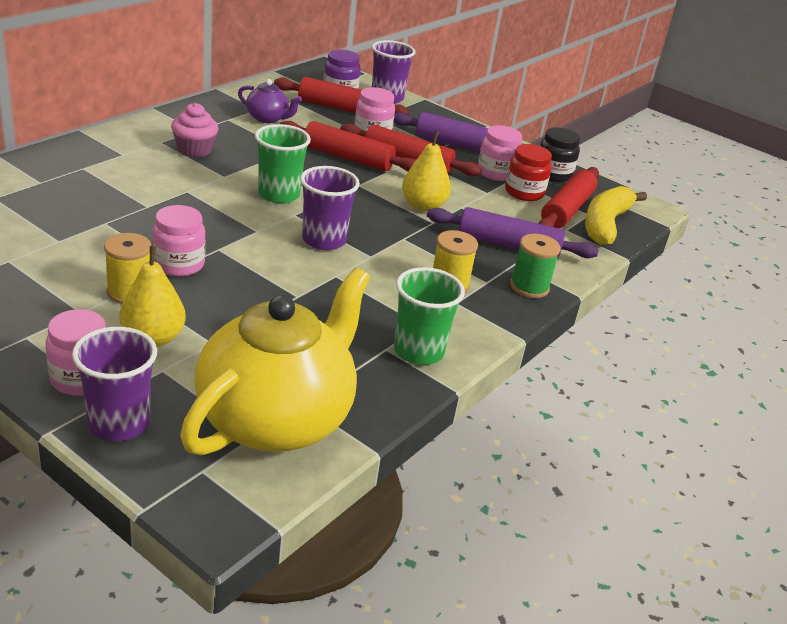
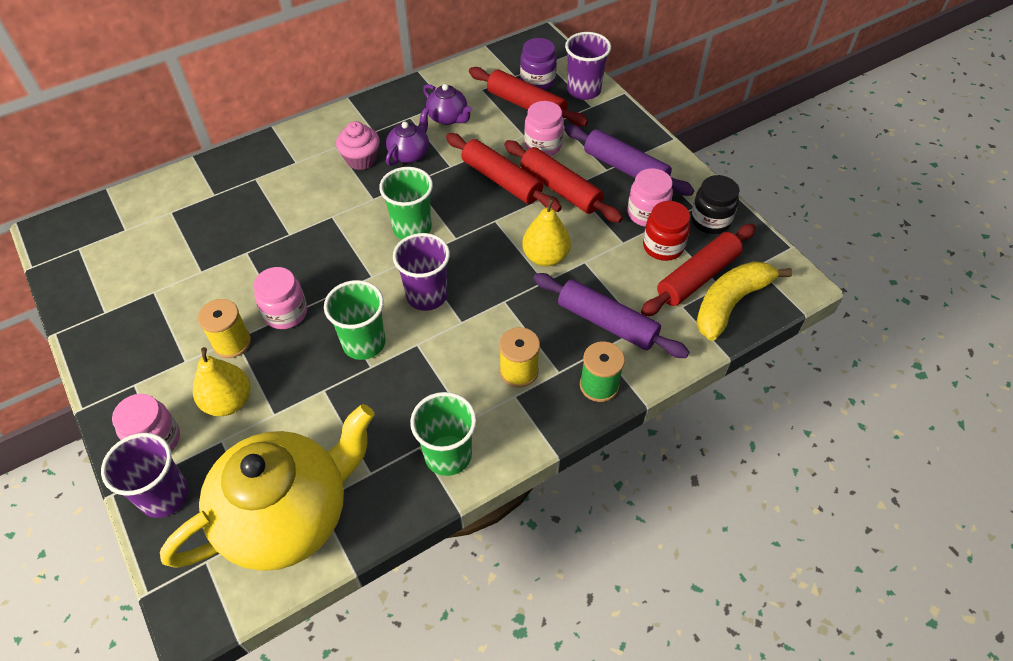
camera: 25 degrees right, 20 degrees up
(243, 144) = (409, 154): none -> purple teapot
(279, 279) = (364, 343): none -> green cup

